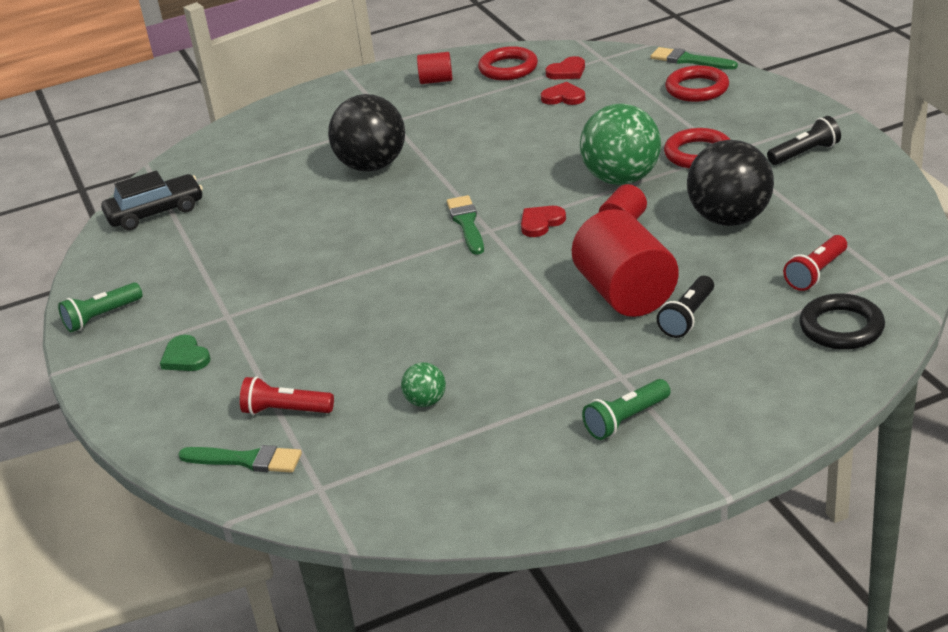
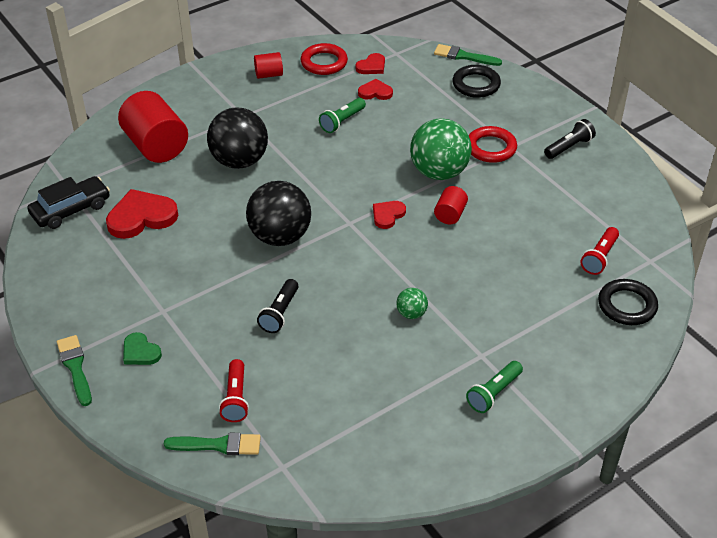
camera: 15 degrees left, 10 degrees up
(101, 317) = (58, 315): green flashlight -> green flashlight (342, 121)
(235, 220) = (141, 217): none -> red heart
(285, 411) = (236, 398): red flashlight -> red flashlight turned 90 degrees counterclockwise
(426, 401) = (342, 384): green ball -> green ball (411, 313)
(466, 223) = (330, 217): green brush -> green brush (75, 367)
(625, 294) = (467, 280): red cylinder -> red cylinder (156, 146)
(688, 317) = (517, 300): black flashlight -> black flashlight (280, 313)
(697, 89) = (476, 84): red ring -> black ring
(730, 219) = (527, 209): black ball -> black ball (280, 236)

